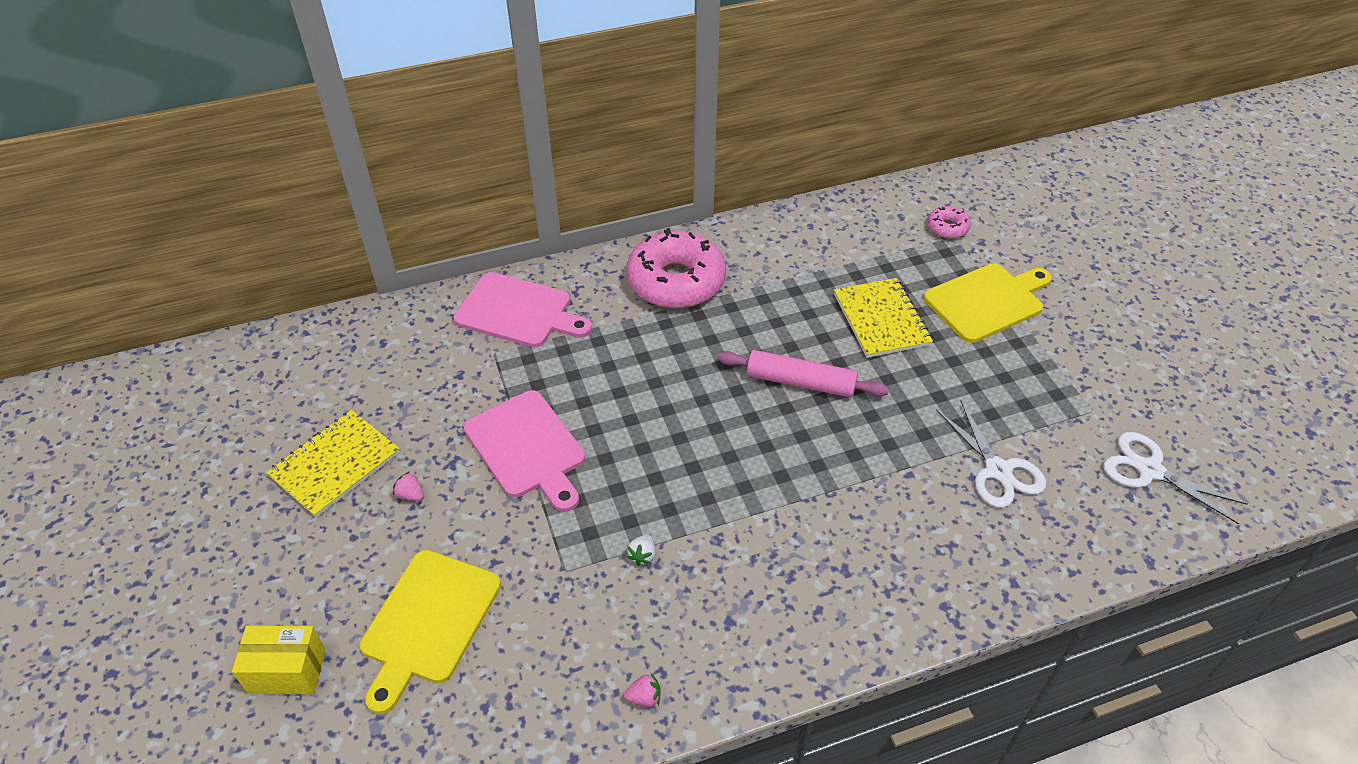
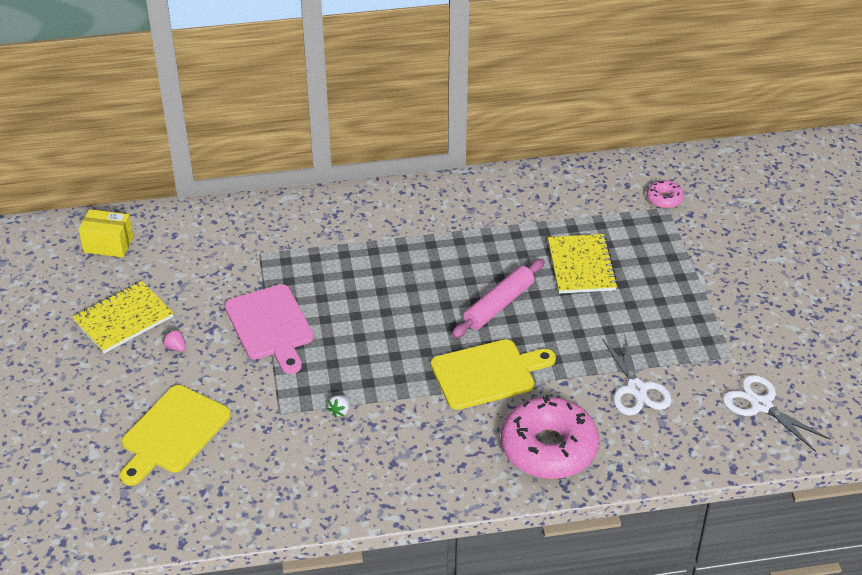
camera: 10 degrees right, 5 degrees down
(287, 671) = (68, 450): yellow box -> yellow box (108, 245)
(518, 311) = (286, 224): pink cutting board -> none
(644, 697) = (317, 502): pink strawberry -> none
(676, 281) = (419, 216): pink donut -> pink donut (548, 448)
(800, 382) = (499, 305): pink rolling pin -> pink rolling pin turned 75 degrees counterclockwise
(987, 301) = (676, 262): yellow cutting board -> yellow cutting board (487, 373)

